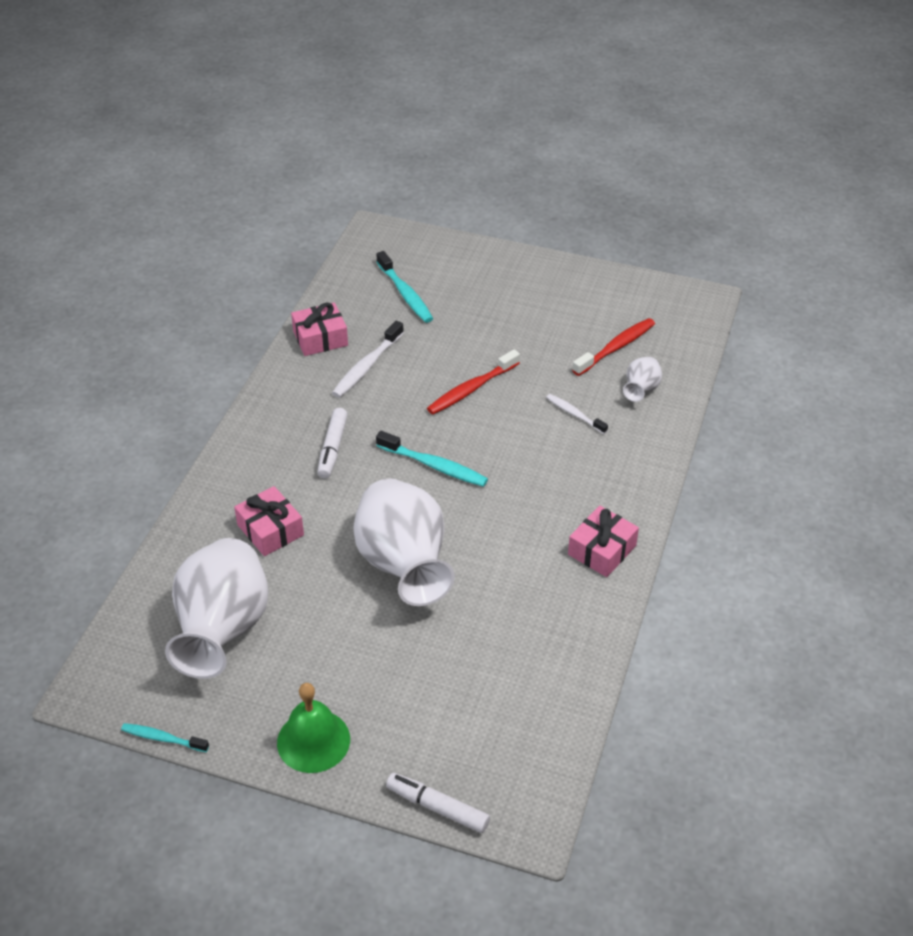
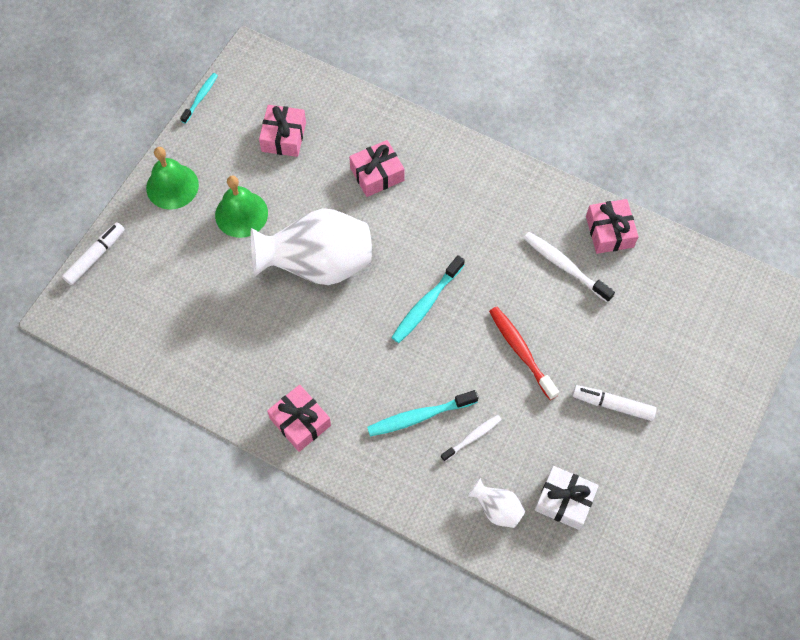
camera: 100 degrees right, 20 degrees up
(222, 631) = (284, 137): white vase -> pink gift
(332, 448) = (461, 227): white marker -> white marker (612, 405)
(345, 654) = (241, 214): none -> green bell
(405, 294) = (669, 313): turquoise toothbrush -> turquoise toothbrush (419, 416)
(616, 347) = (564, 501): red toothbrush -> white gift

